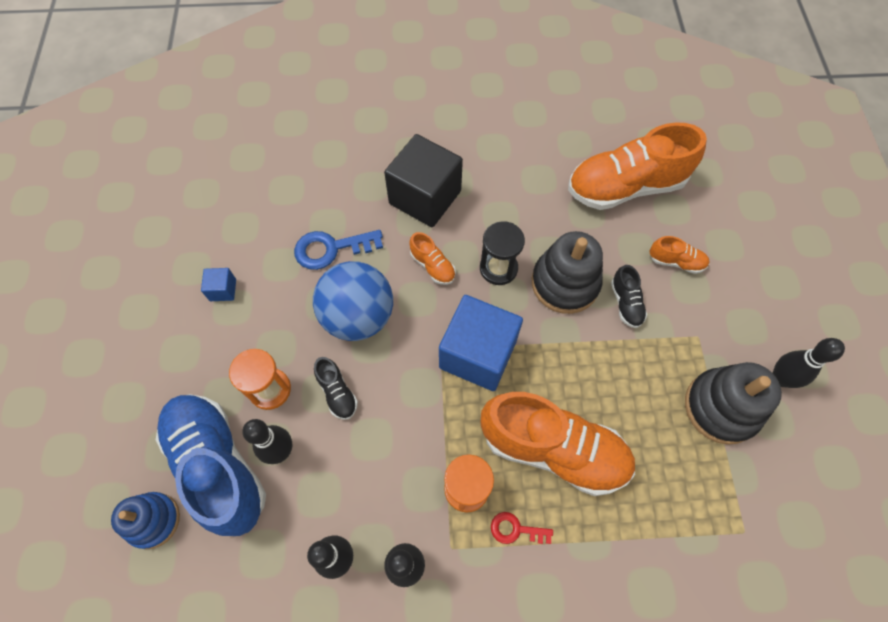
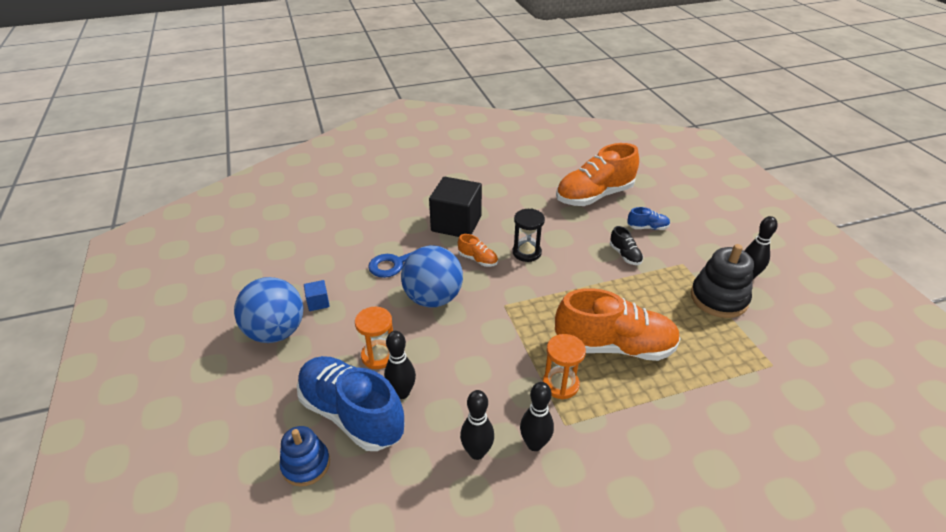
camera: 15 degrees left, 25 degrees down
(165, 324) = (276, 332): none -> blue ball
(337, 393) = (434, 347): black shoe -> none
(478, 354) = (533, 303): blue cube -> none
(515, 529) = (609, 401): red key -> none
(565, 283) = (577, 252): black stacking toy -> none
(676, 262) = (647, 228): orange shoe -> blue shoe

